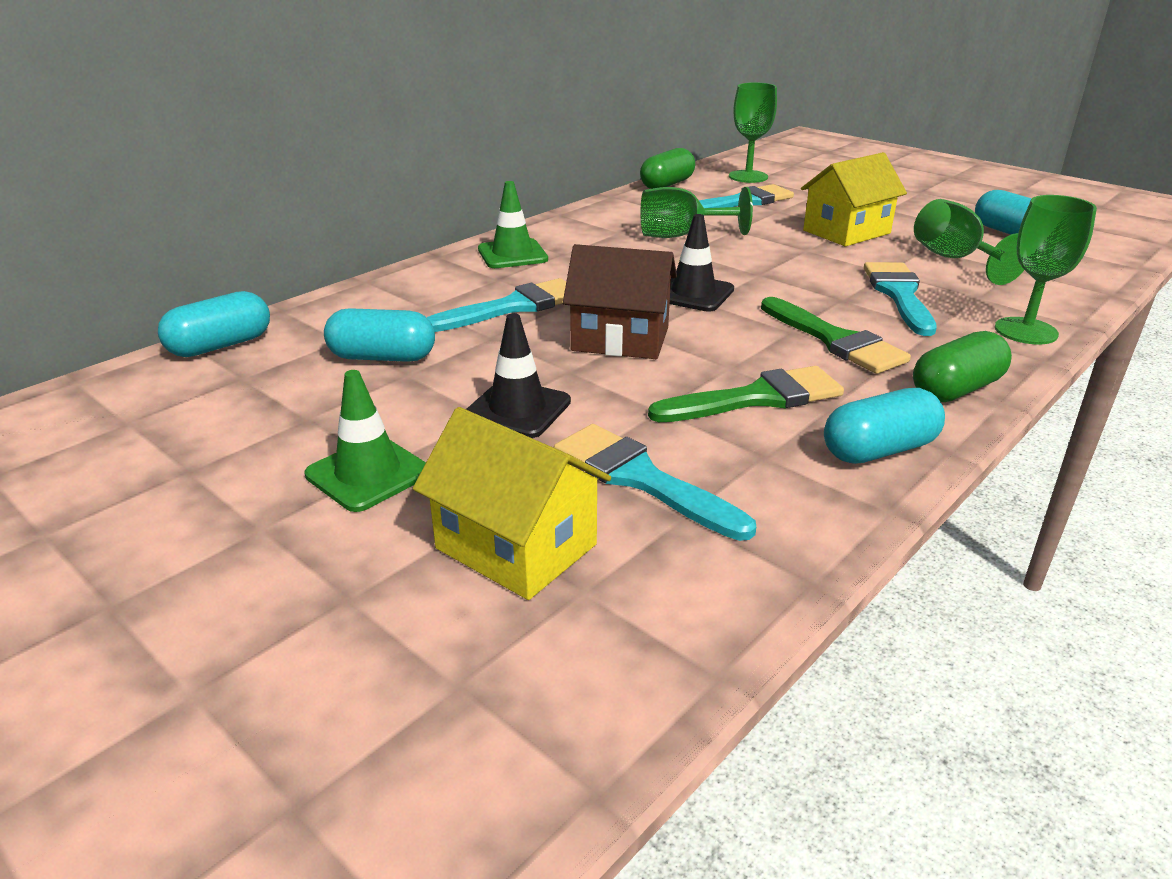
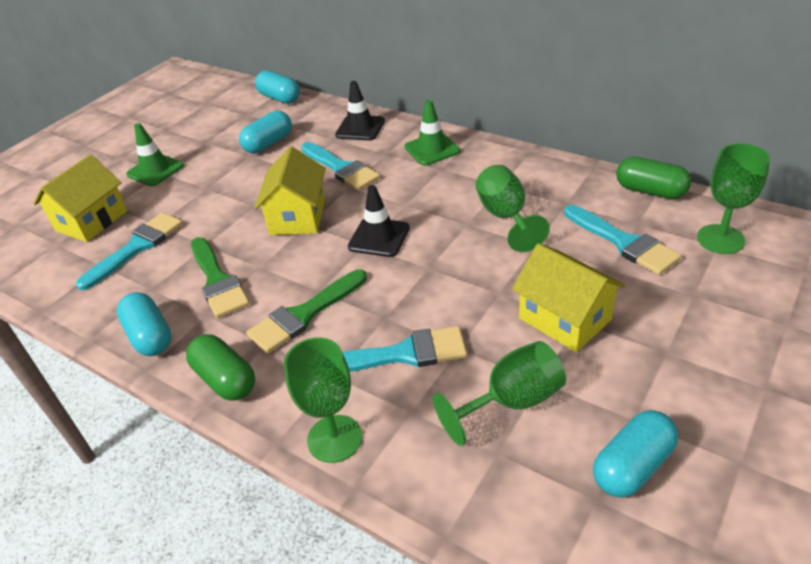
camera: 85 degrees right, 10 degrees up
(382, 357) = (268, 143): turquoise capsule -> turquoise capsule turned 45 degrees clockwise
(517, 409) = (210, 197): black traffic cone -> black traffic cone (360, 128)
(620, 339) = (298, 216): brown house -> yellow house

